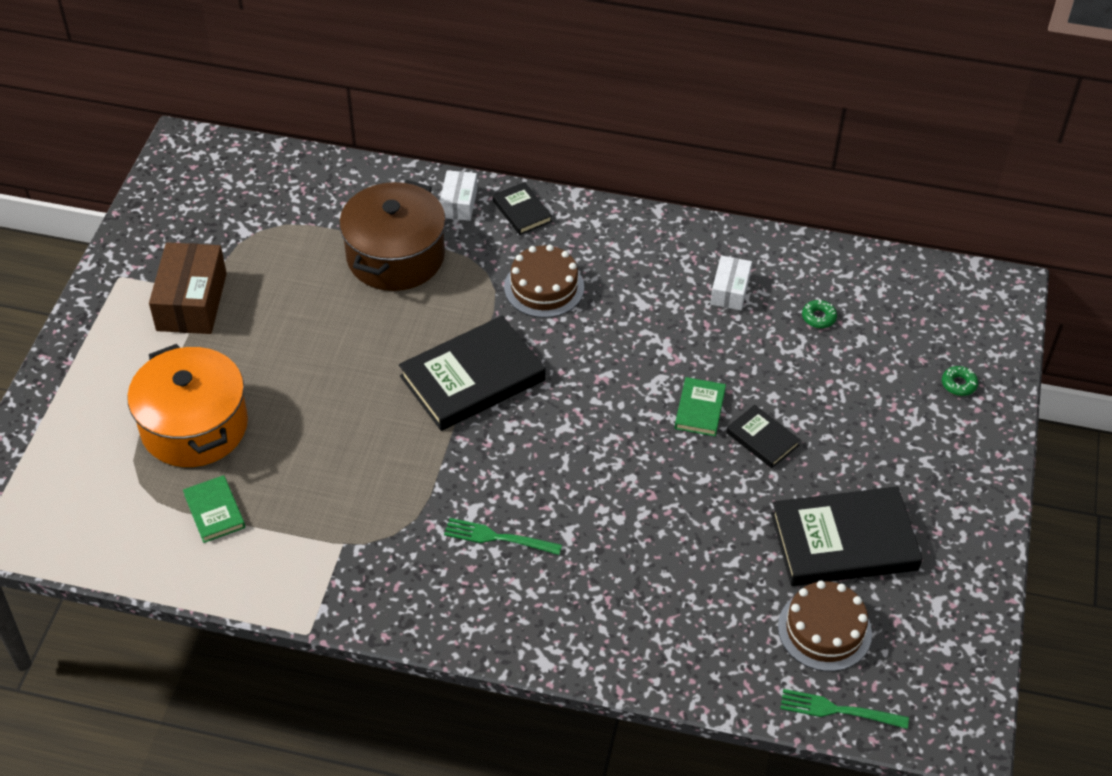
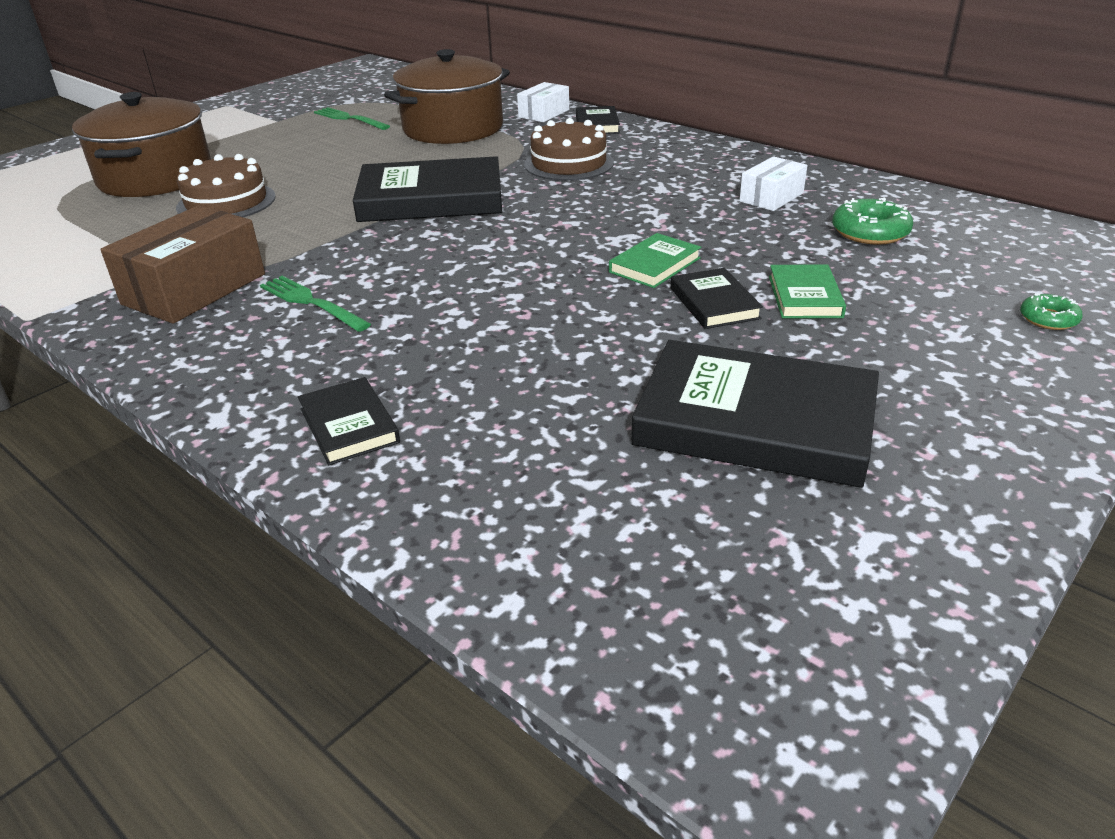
camera: 30 degrees right, 15 degrees down
(191, 302) = (258, 123): brown box -> brown box (194, 289)
(194, 426) = (156, 177): orange pot -> brown pot
(214, 511) = (89, 224): green book -> green book (805, 296)
(627, 636) = (349, 425): none -> black book
(818, 317) = (870, 232): green donut -> green donut, size x1.65
(824, 630) = (641, 510): brown cake -> brown cake (226, 202)
(838, 710) = (574, 626): green fork -> green fork (349, 119)

